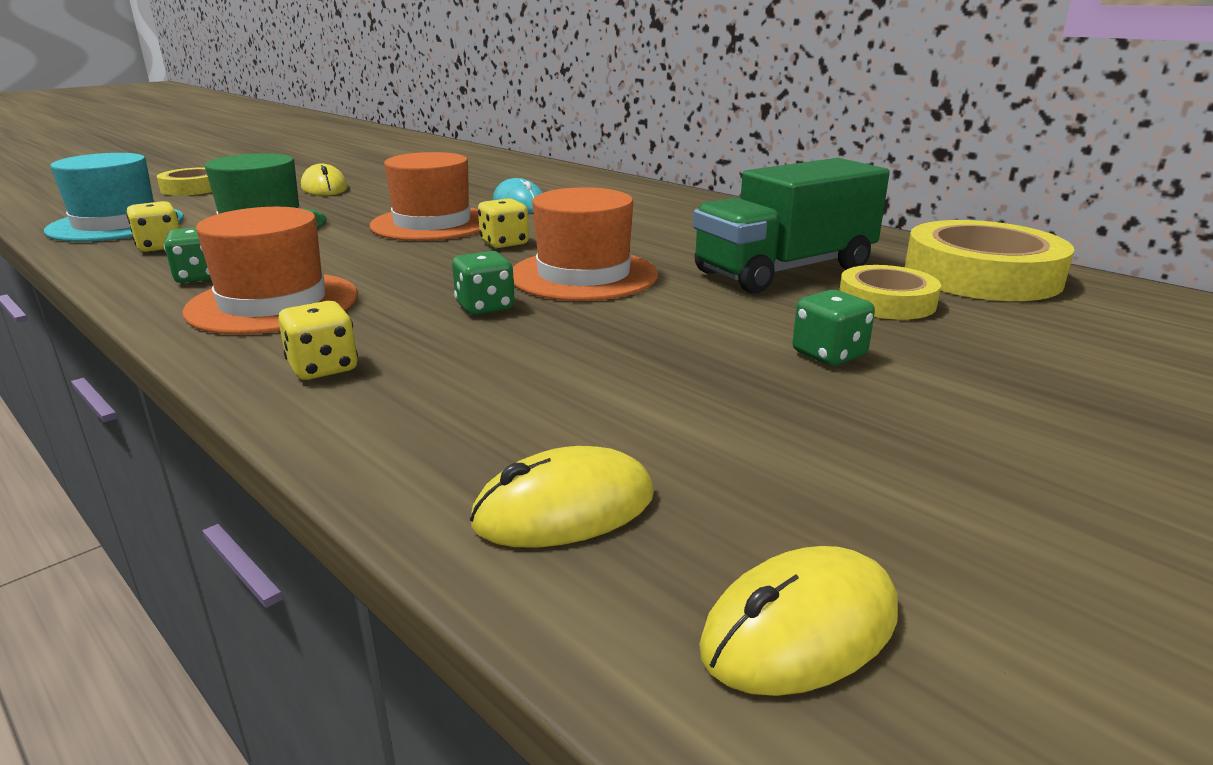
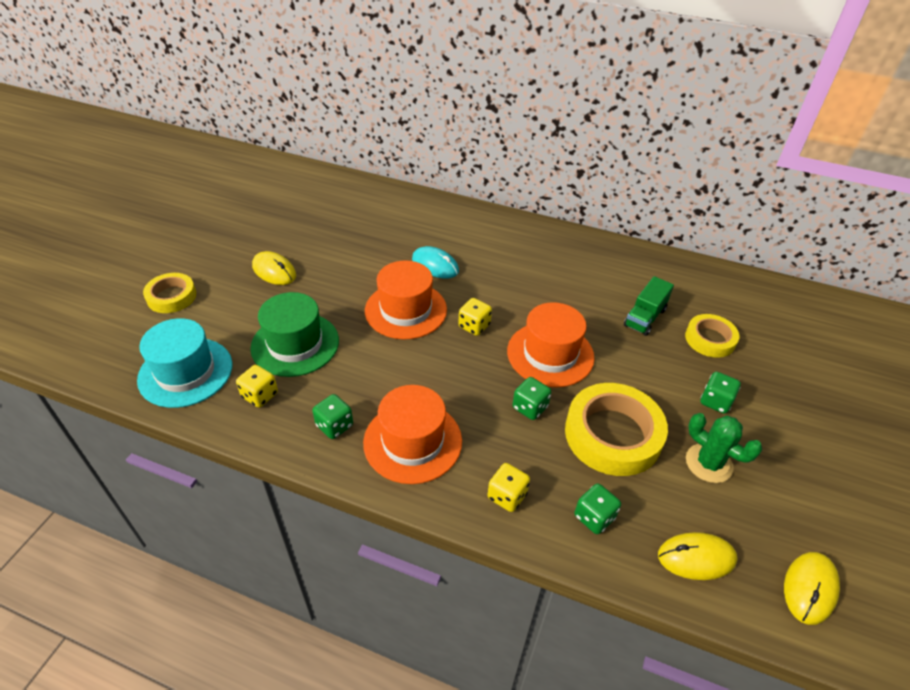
camera: 25 degrees left, 20 degrees up
(431, 417) = (594, 517): none -> green dice
(564, 508) = (696, 557): yellow mouse -> yellow mouse turned 45 degrees clockwise
(736, 410) = (708, 463): none -> green cactus
(784, 270) = (645, 317): green truck -> green truck, size x0.55
(981, 275) = (735, 295): yellow tape -> yellow tape (612, 434)

